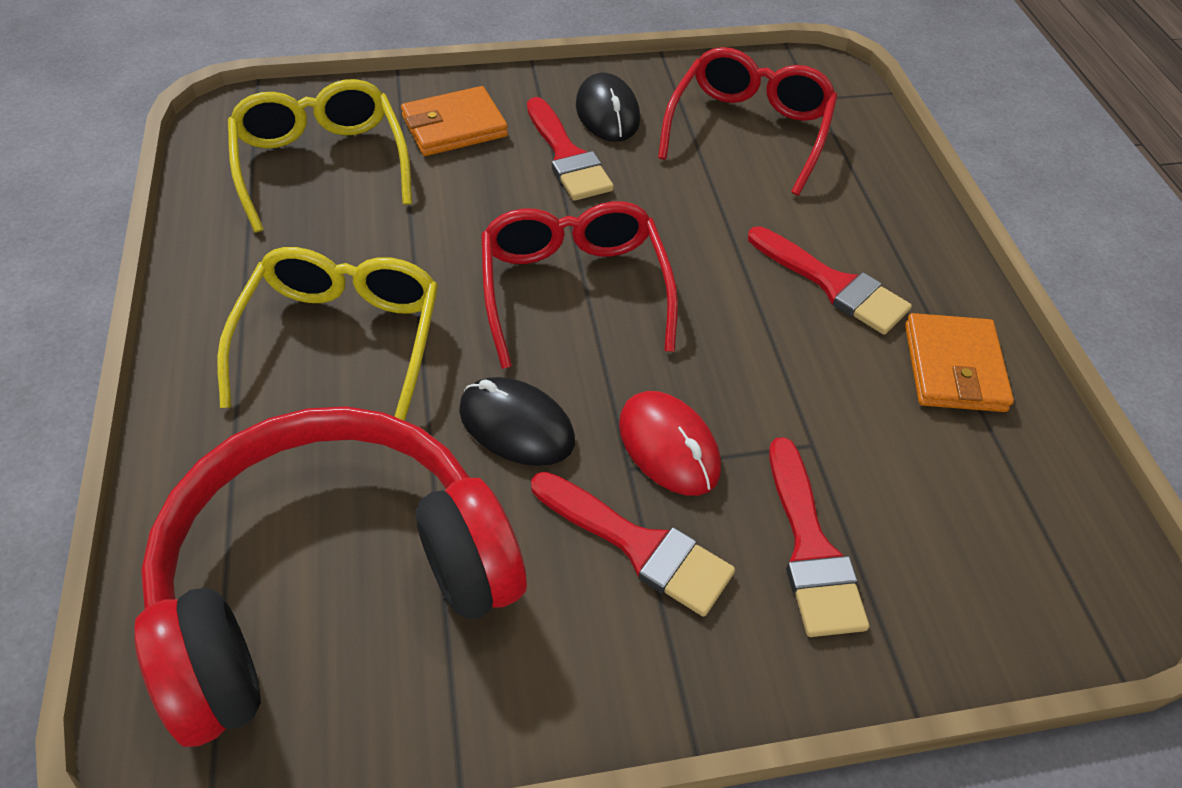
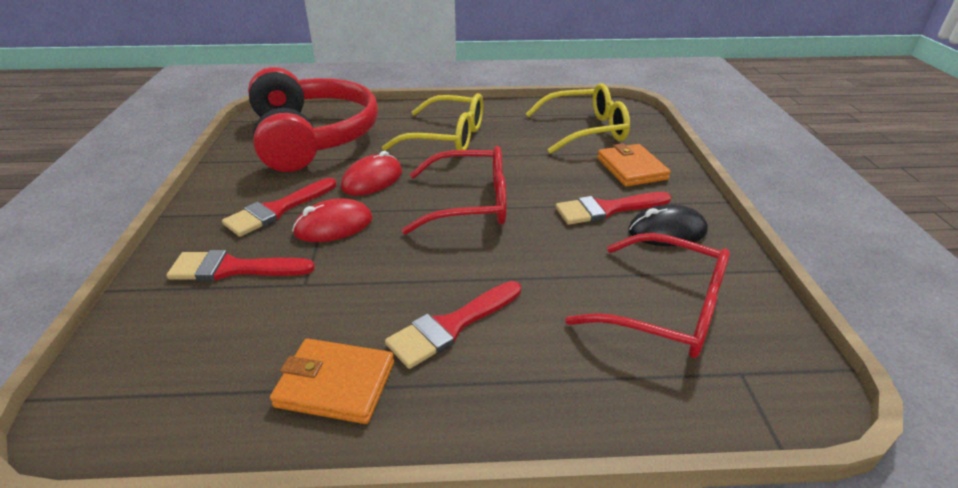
camera: 100 degrees right, 15 degrees down
(516, 425) = (372, 180): black mouse -> red mouse

